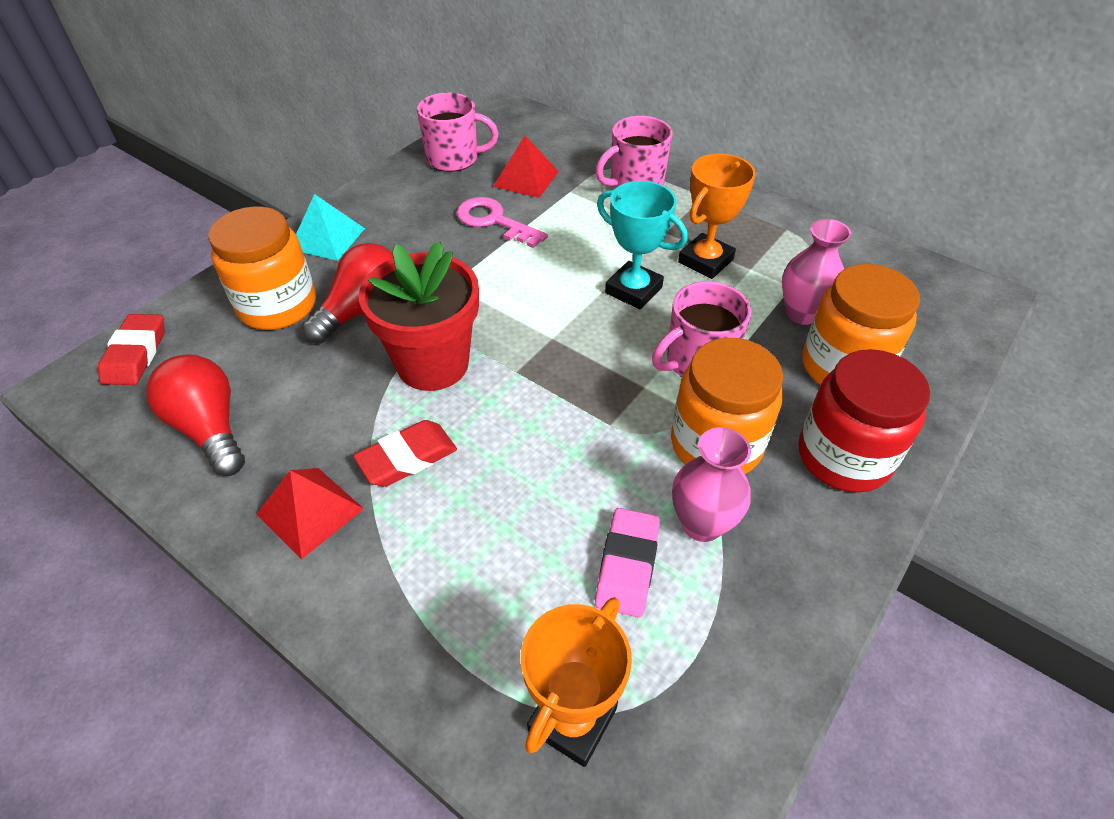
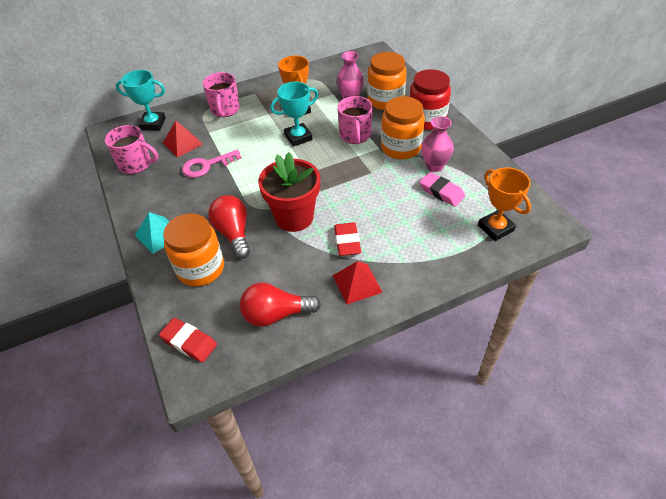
camera: 60 degrees left, 0 degrees up
(454, 159) = (136, 164): pink mug -> pink mug turned 75 degrees clockwise
(547, 135) = (153, 124): none -> turquoise trophy

